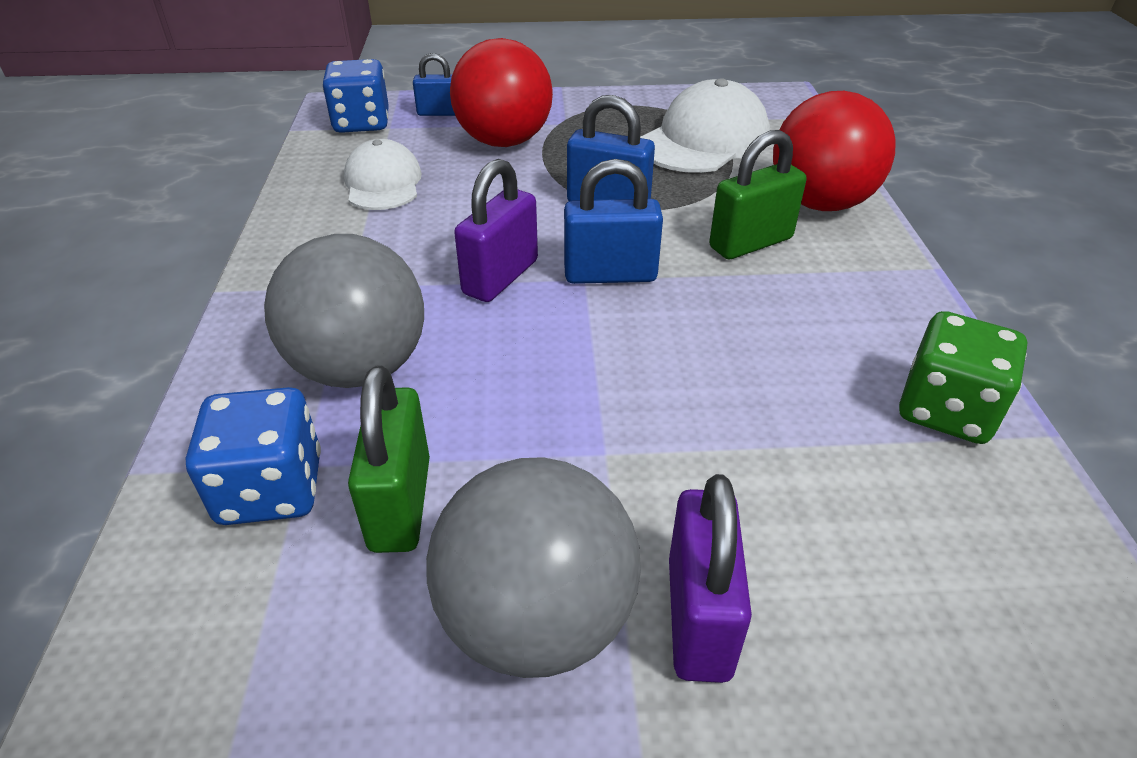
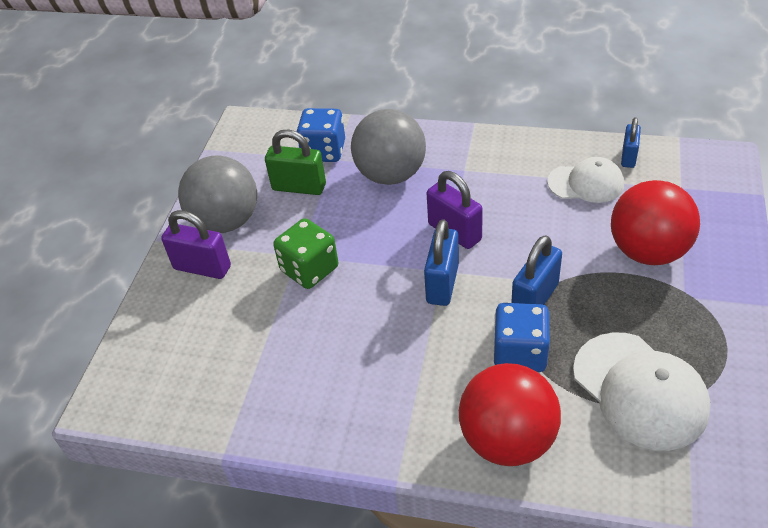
camera: 110 degrees right, 5 degrees up
(362, 123) = (688, 172): blue dice -> blue dice (520, 353)
(439, 113) = (708, 216): blue padlock -> blue padlock (628, 157)
(751, 243) = (460, 371): green padlock -> none
(946, 410) = (262, 409): green dice -> green dice (309, 269)

